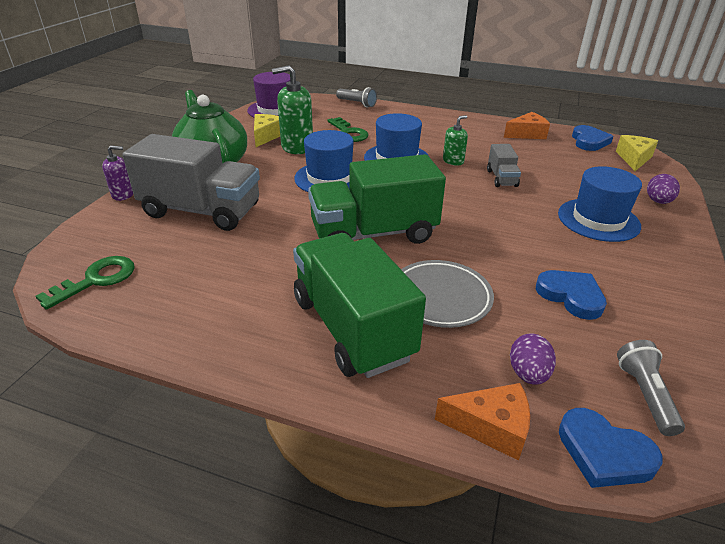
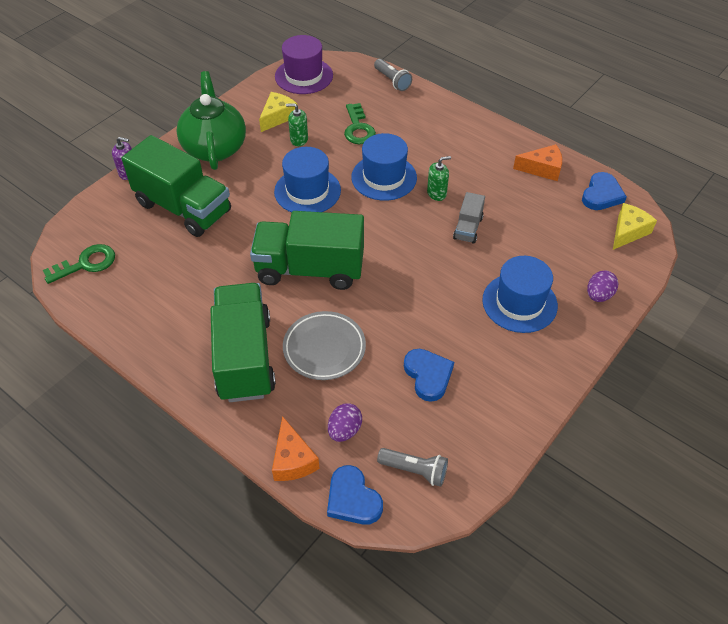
camera: 20 degrees right, 15 degrees up
(201, 211) = (183, 207): grey truck -> green truck
(297, 147) = (299, 139): green soap dispenser -> green soap dispenser, size x0.56
(491, 427) = (293, 460): orange cheese -> orange cheese turned 45 degrees clockwise
(645, 395) = (415, 470): grey flashlight -> grey flashlight turned 90 degrees clockwise

